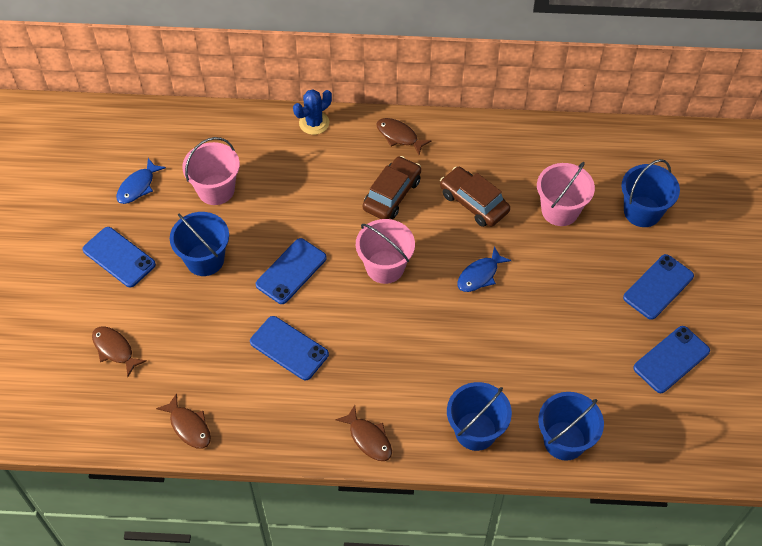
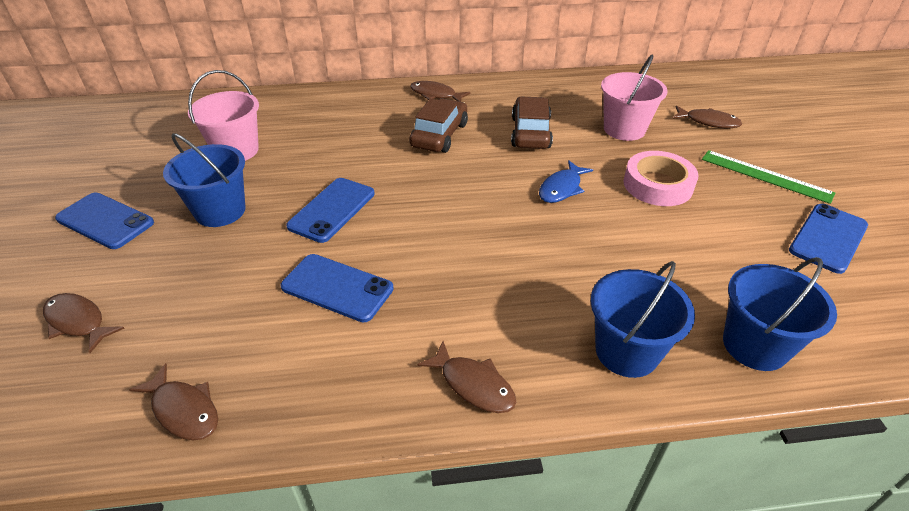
camera: 10 degrees left, 15 degrees down
(138, 186) = (141, 157): blue fish -> none
(314, 123) = (344, 94): blue cactus -> none
(385, 267) = (447, 193): pink bucket -> none
(473, 202) = (530, 132): brown car -> brown car turned 60 degrees clockwise
(561, 283) = (657, 185): none -> pink tape
(642, 211) = (708, 122): blue bucket -> brown fish
(658, 287) = (765, 176): blue phone -> green ruler

